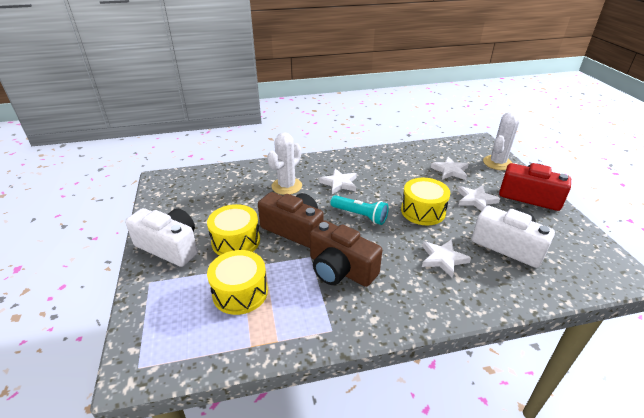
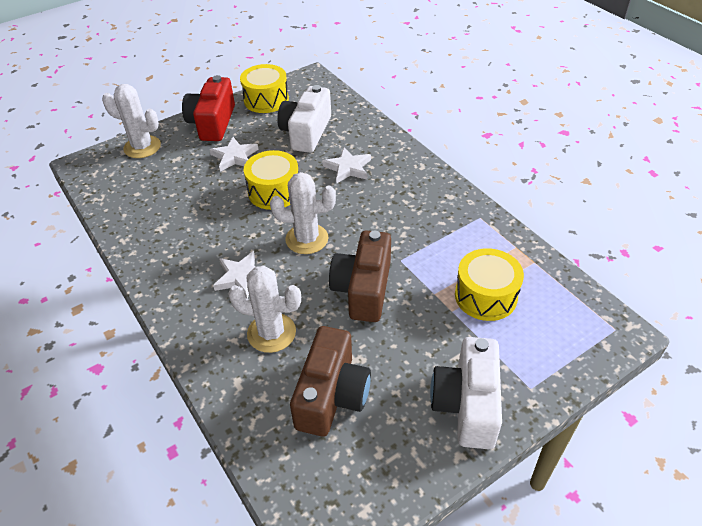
camera: 110 degrees left, 10 degrees up
(236, 241) = (415, 337): yellow drum -> yellow drum (266, 100)
(340, 269) = (405, 231): brown camera -> brown camera (332, 395)
(360, 215) = (307, 239): turquoise flashlight -> white cactus
(450, 171) = (174, 182): white star -> none

